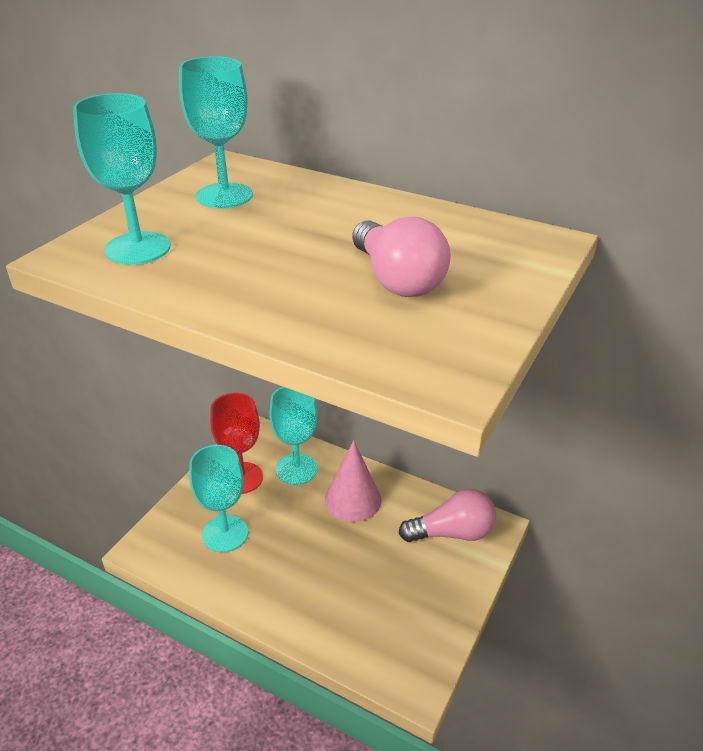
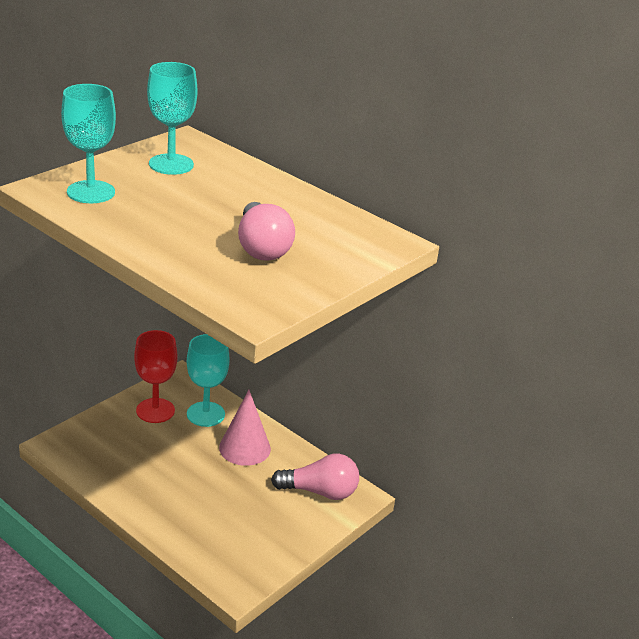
camera: 10 degrees right, 5 degrees down
(225, 533) = (125, 449): turquoise goblet -> none

